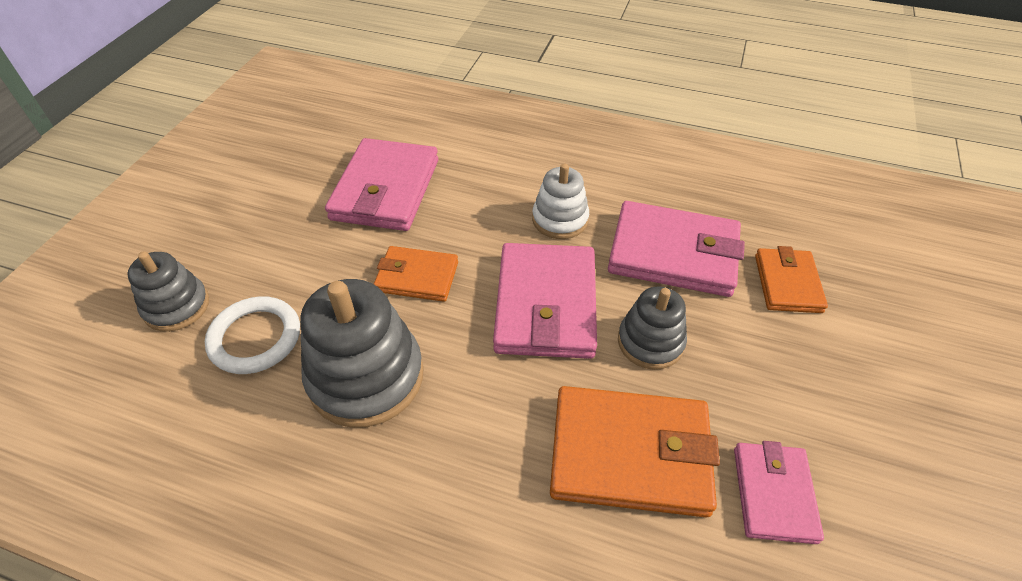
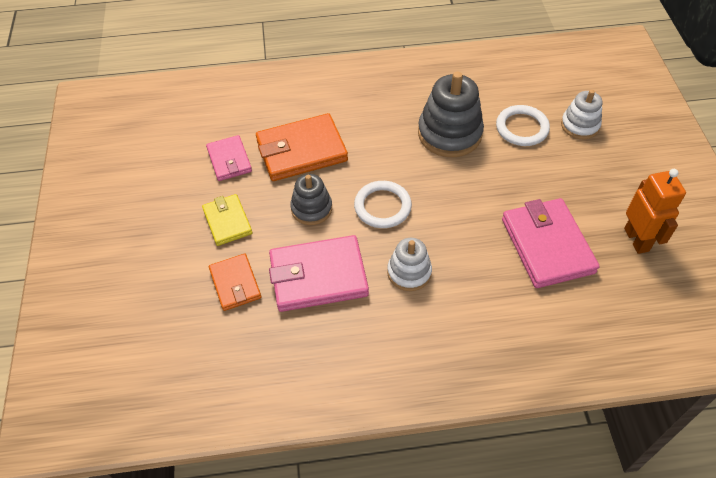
camera: 155 degrees right, 5 degrees up
(176, 306) = (580, 125): grey stacking toy -> white stacking toy
(290, 162) = (637, 240): none -> orange robot
(417, 277) = (469, 193): orange wallet -> none
(545, 304) = (382, 207): pink wallet -> white ring
(790, 373) = (227, 221): none -> yellow wallet

